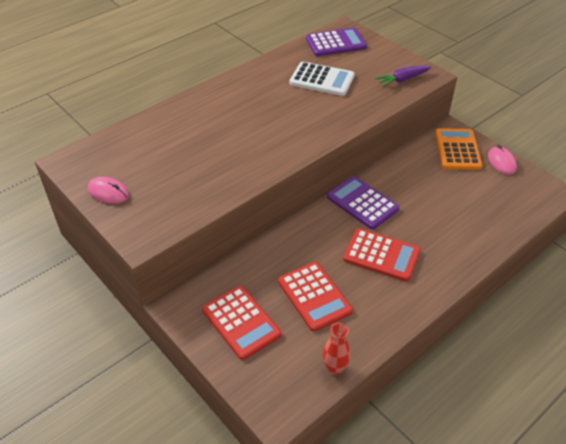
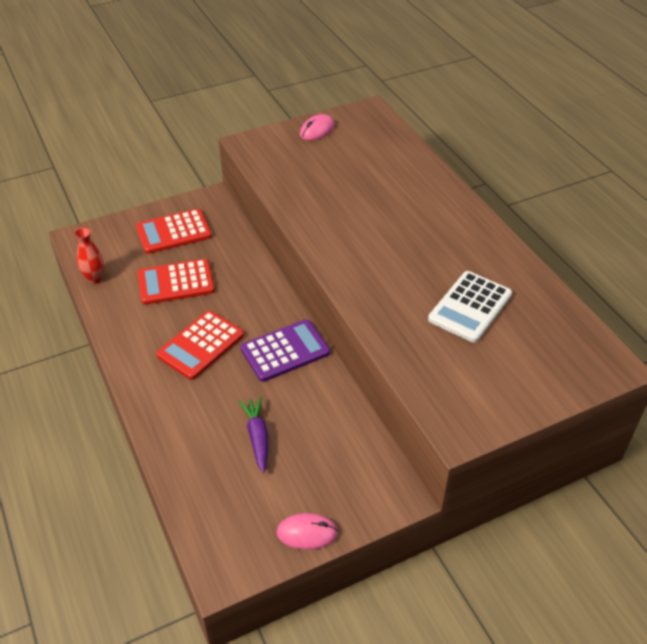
camera: 105 degrees right, 0 degrees up
(336, 43) = (566, 344): purple calculator -> none
(402, 80) = (452, 394): purple carrot -> purple carrot (257, 437)
(457, 150) = (351, 486): orange calculator -> none

